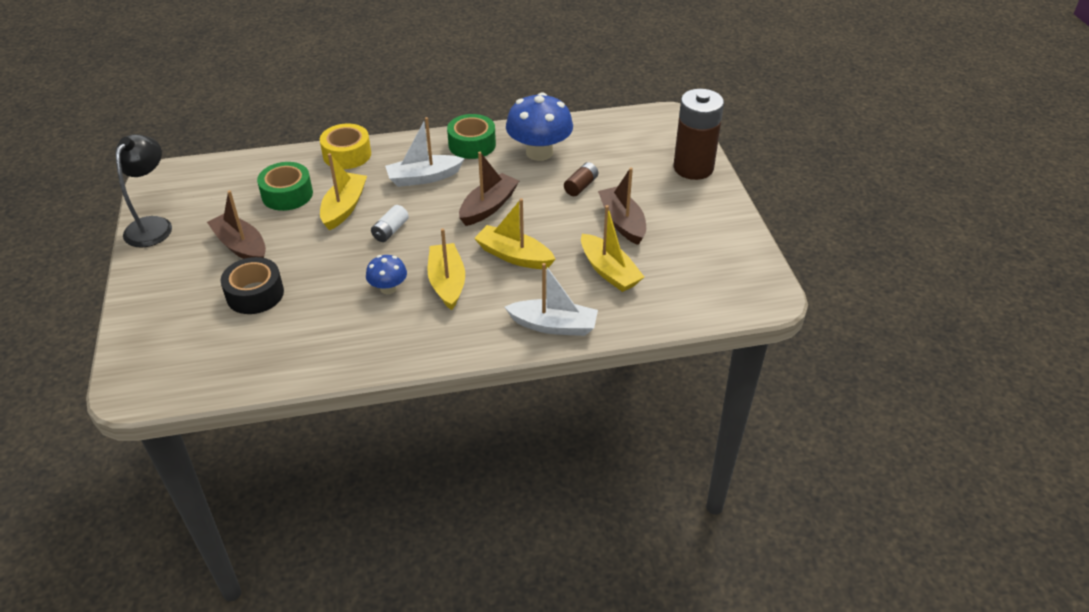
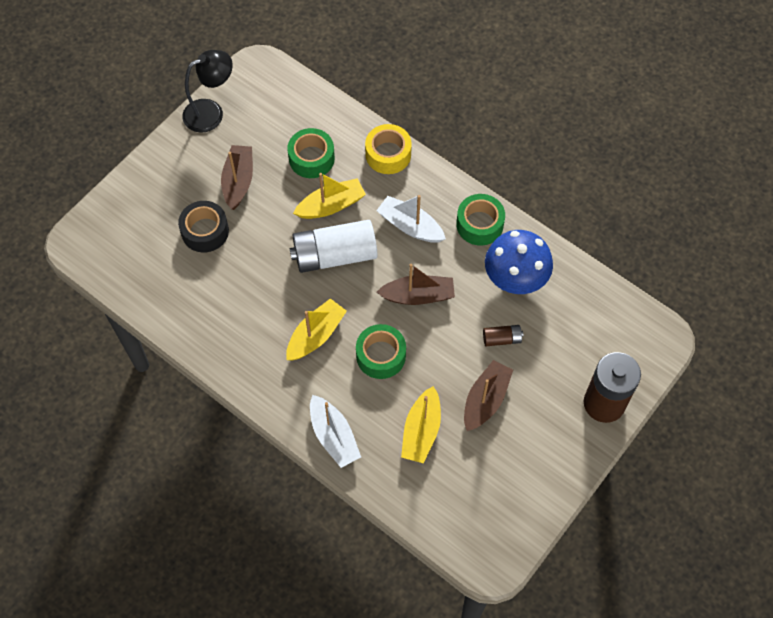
camera: 50 degrees right, 20 degrees up
(388, 288) = (279, 304): blue mushroom -> none
(390, 231) = (334, 255): white battery -> white battery, size x2.23
(514, 256) = (381, 355): yellow boat -> green tape

